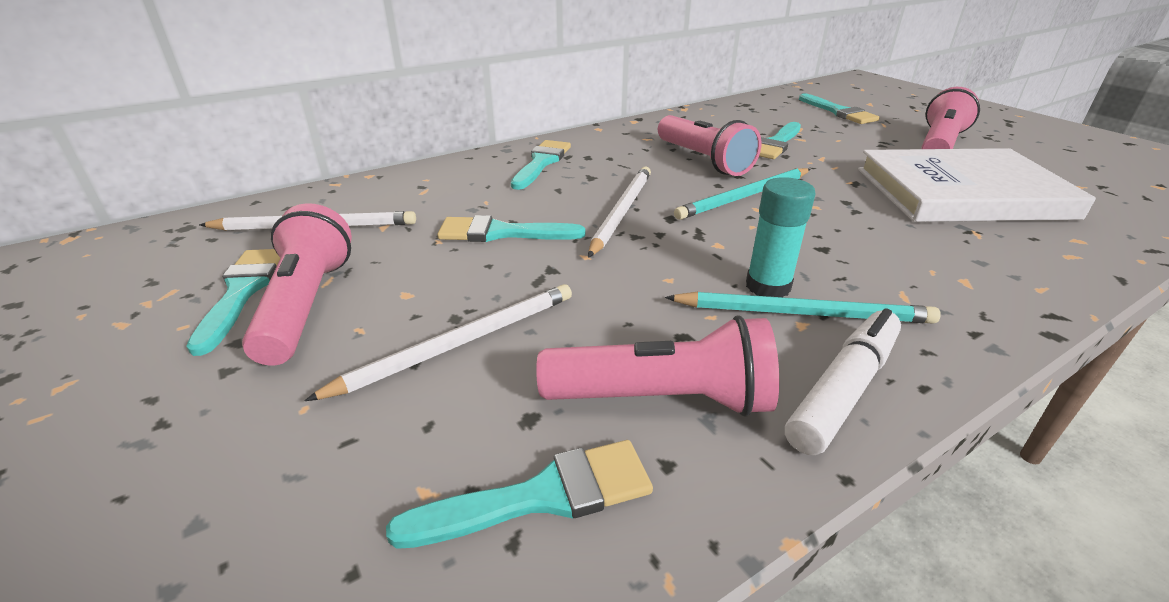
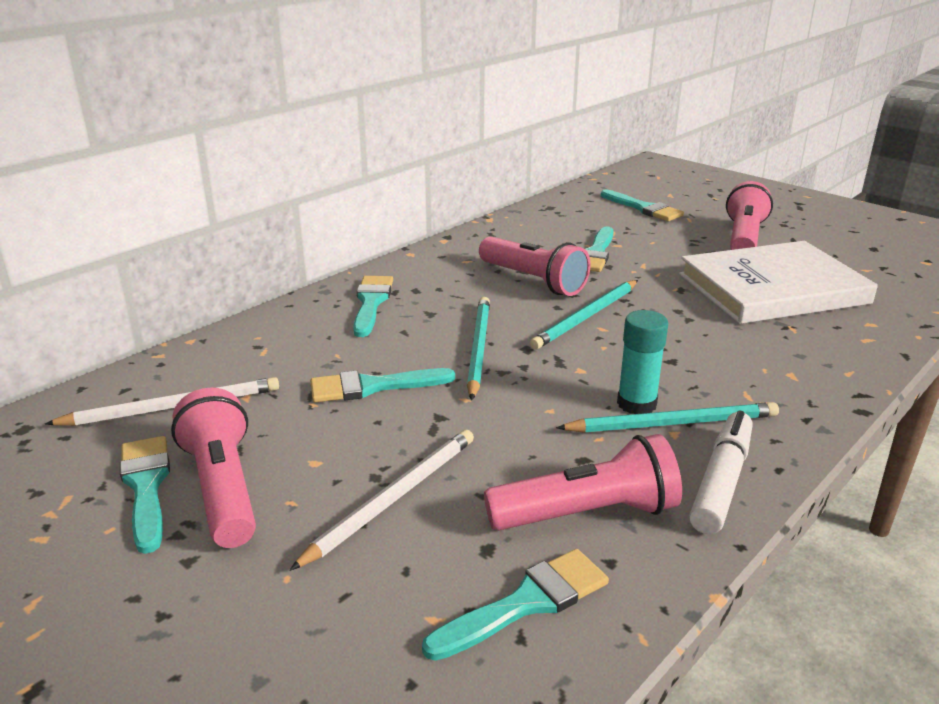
camera: 15 degrees left, 5 degrees down
(622, 212) = (478, 348): white pencil -> turquoise pencil

